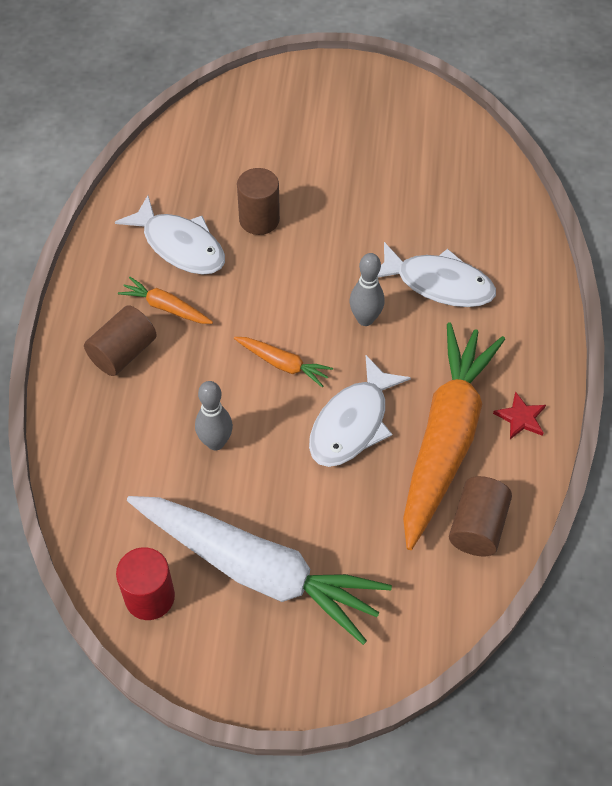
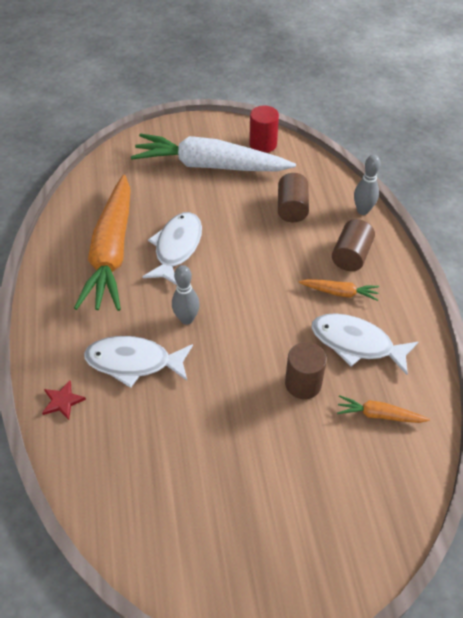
camera: 165 degrees right, 5 degrees down
(215, 442) = (261, 218): grey bowling pin -> grey bowling pin (363, 210)
(283, 364) = (237, 273): orange carrot -> orange carrot (379, 415)
(477, 526) = (85, 210): brown cylinder -> brown cylinder (292, 208)
(521, 418) = (60, 276): red star -> red star (62, 401)

